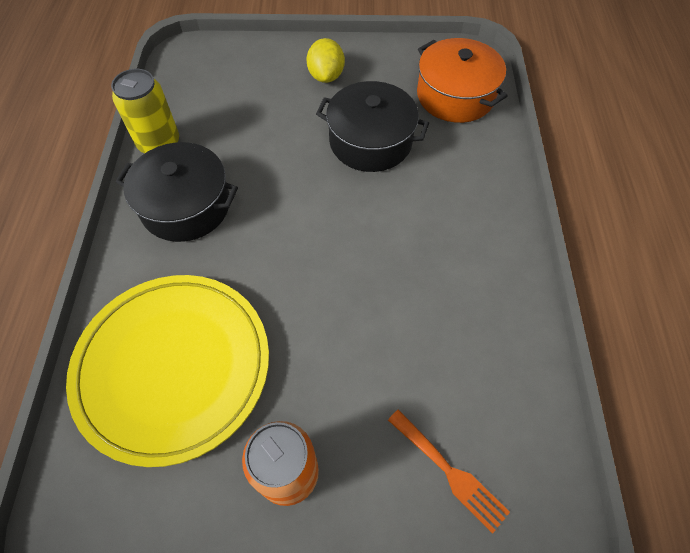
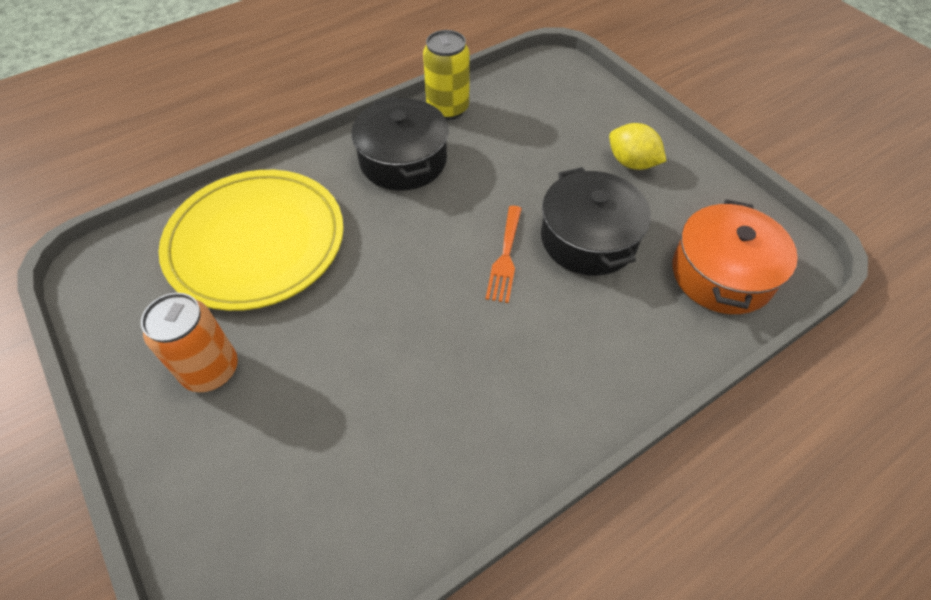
camera: 55 degrees right, 5 degrees down
(326, 76) = (632, 163): yellow lemon -> yellow lemon turned 75 degrees clockwise
(450, 472) = (278, 497): orange fork -> orange fork (505, 257)

